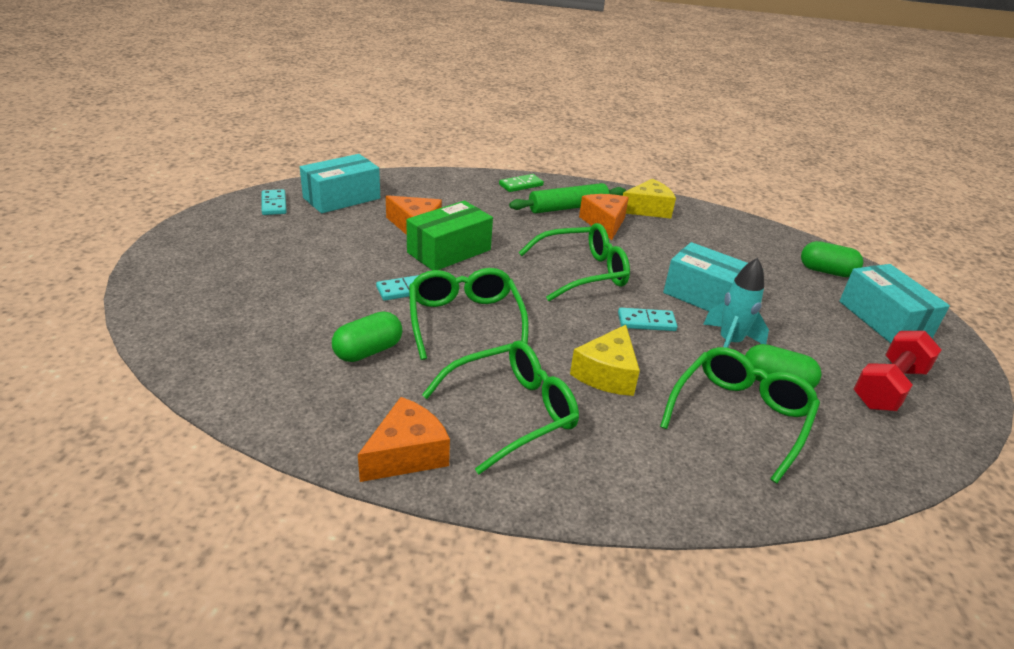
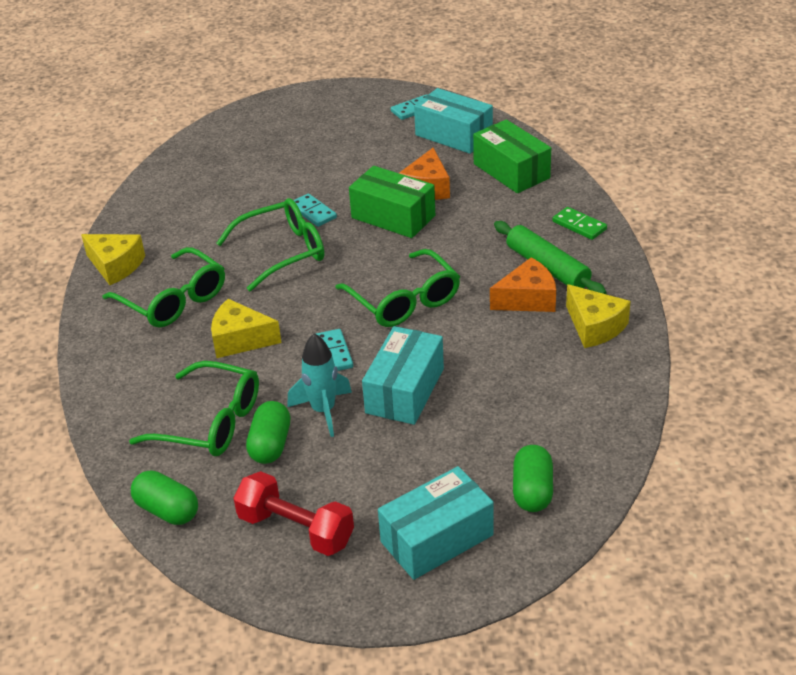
camera: 80 degrees right, 5 degrees up
(368, 351) = (220, 219): green capsule -> green capsule (167, 510)
(407, 454) = (116, 266): orange cheese -> yellow cheese
(424, 190) = (511, 171): none -> green box

